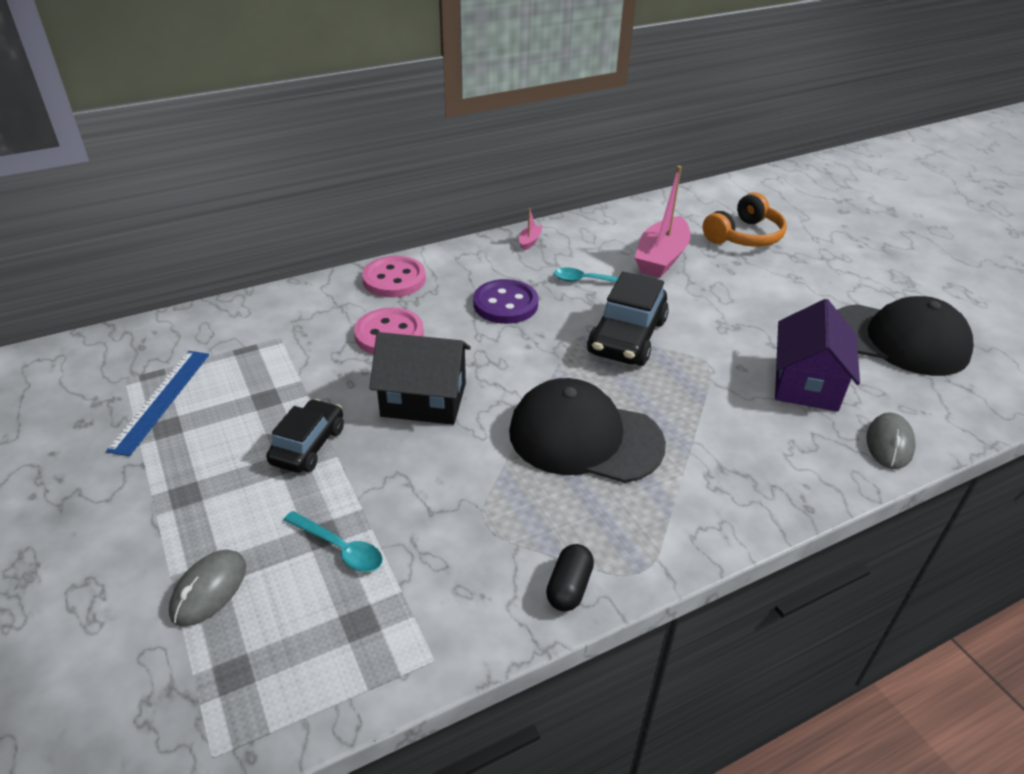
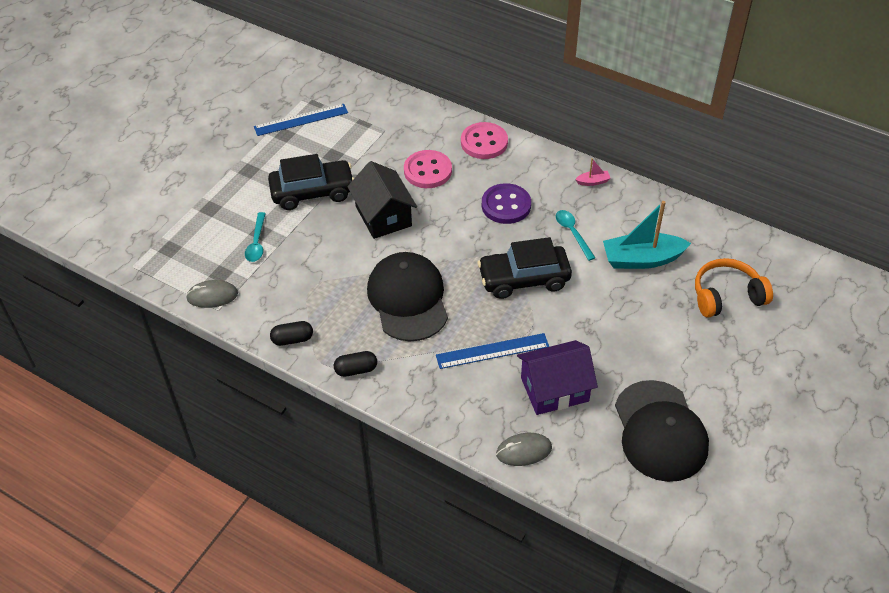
camera: 60 degrees right, 10 degrees up
(209, 590) = (204, 214): grey mouse -> grey mouse (212, 296)
(308, 445) = (312, 192): black car -> black car, size x1.52
(661, 258) = (642, 259): pink boat -> turquoise boat
(674, 540) = (356, 370): none -> black capsule
(720, 404) = (492, 351): none -> blue ruler
(744, 236) = (726, 296): orange headphones -> orange headphones turned 150 degrees clockwise

